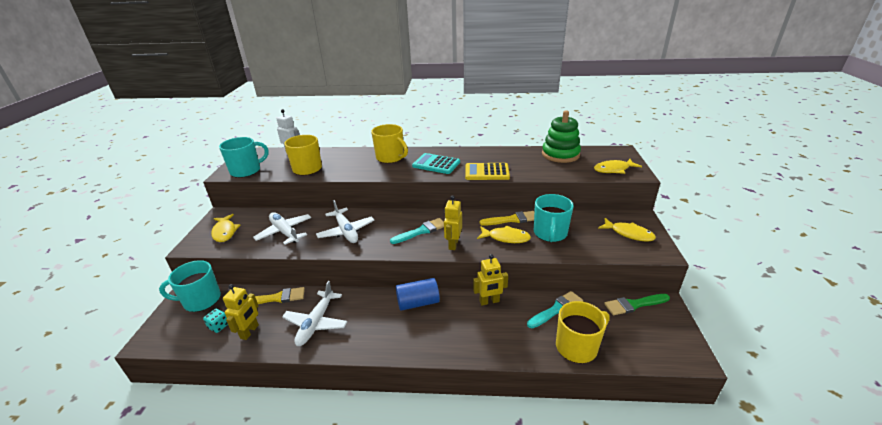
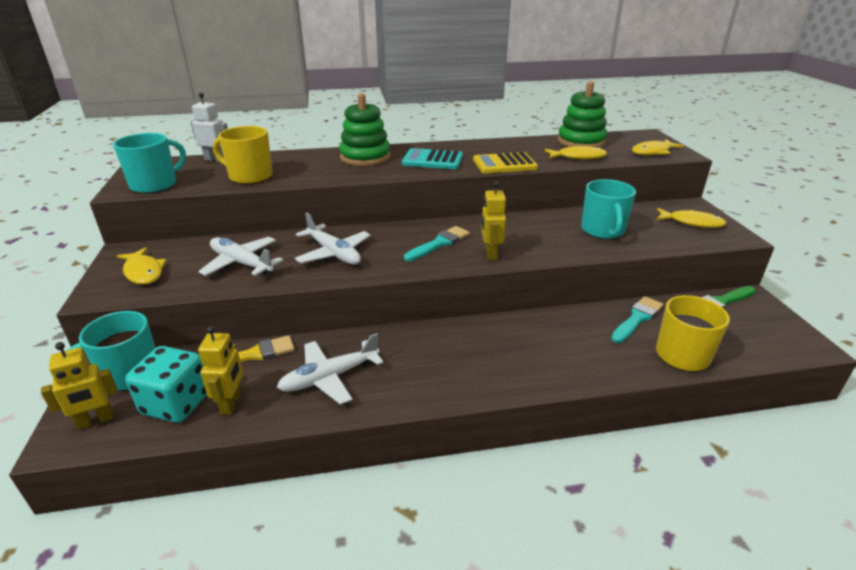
camera: 15 degrees left, 0 degrees up
(219, 326) = (176, 403): turquoise dice -> turquoise dice, size x2.13
(316, 323) = (329, 377): white plane -> white plane turned 60 degrees clockwise
(390, 158) = (365, 157): yellow mug -> green stacking toy
(418, 303) = (461, 334): blue cylinder -> none
(489, 301) = (552, 321): yellow robot -> yellow robot (96, 421)
(506, 238) = (553, 240): yellow fish -> yellow fish (578, 157)
(512, 219) = (548, 220): yellow brush -> none

